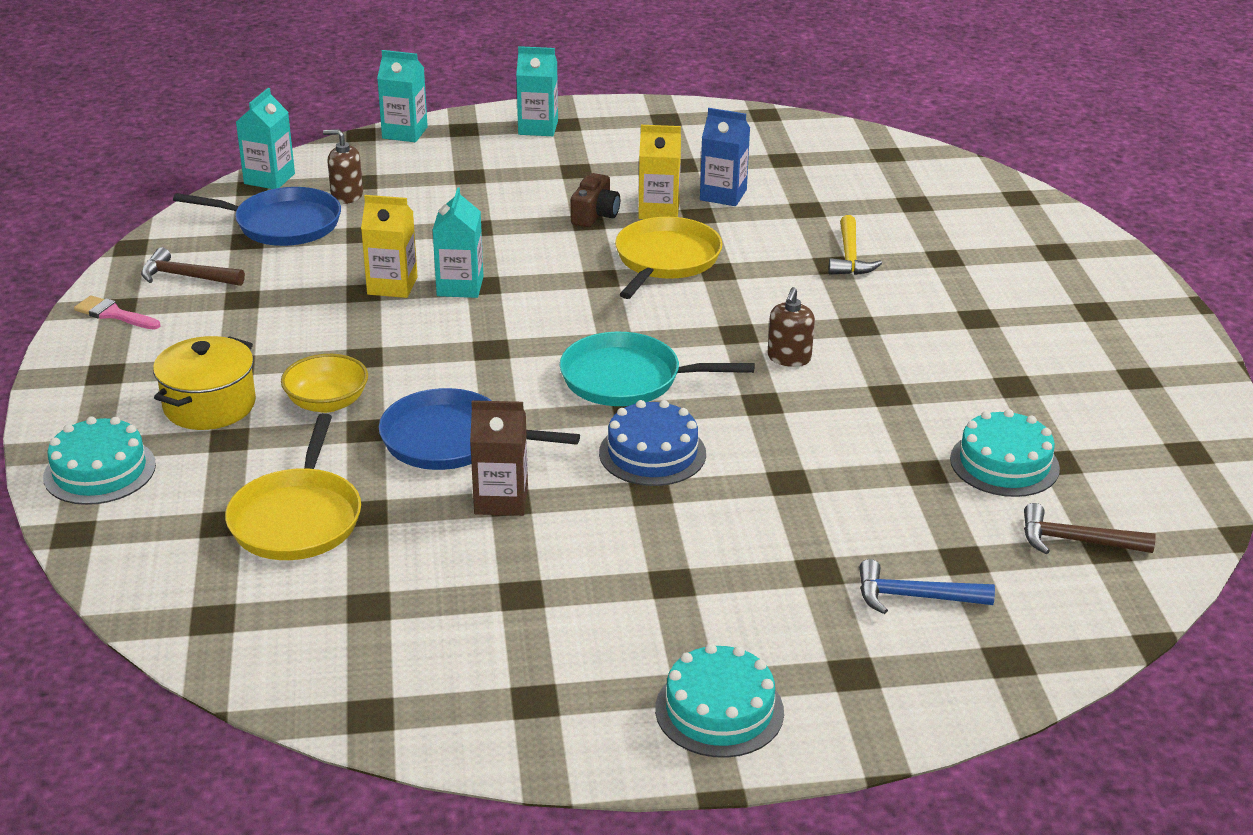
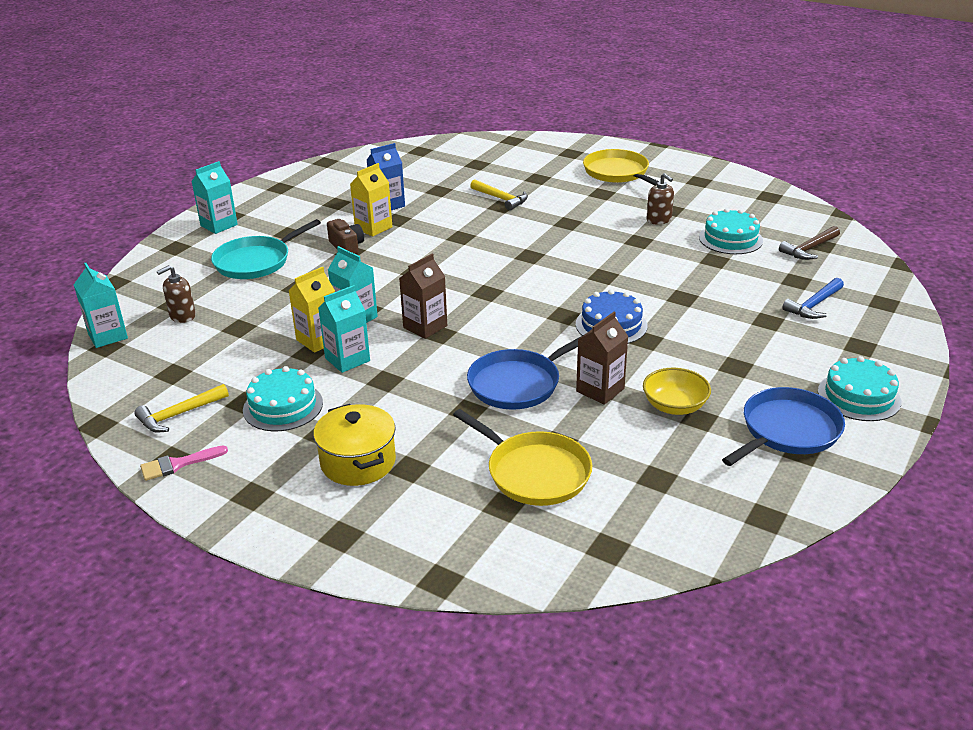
camera: 50 degrees left, 0 degrees up
(100, 471) = (376, 540): turquoise cake -> turquoise cake (283, 406)
(186, 277) = (179, 415): brown hammer -> yellow hammer
(282, 224) = (176, 352): blue pan -> blue pan (787, 431)
(327, 402) = (418, 413): yellow bowl -> yellow bowl (674, 406)
(405, 133) = (142, 267): turquoise carton -> turquoise carton (347, 359)
(494, 334) = (425, 326): none -> brown carton
(627, 379) = (530, 304): turquoise pan -> turquoise pan (256, 261)
(665, 260) = (427, 246): yellow pan -> yellow pan (618, 173)
(789, 358) = (572, 252): brown soap dispenser -> brown soap dispenser (659, 220)

